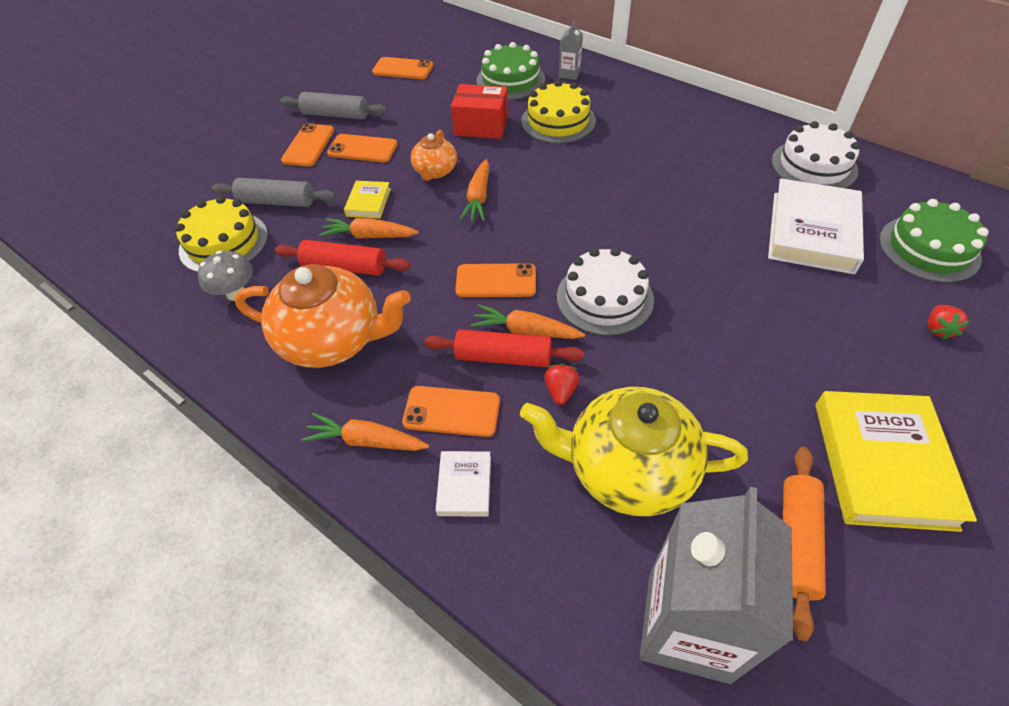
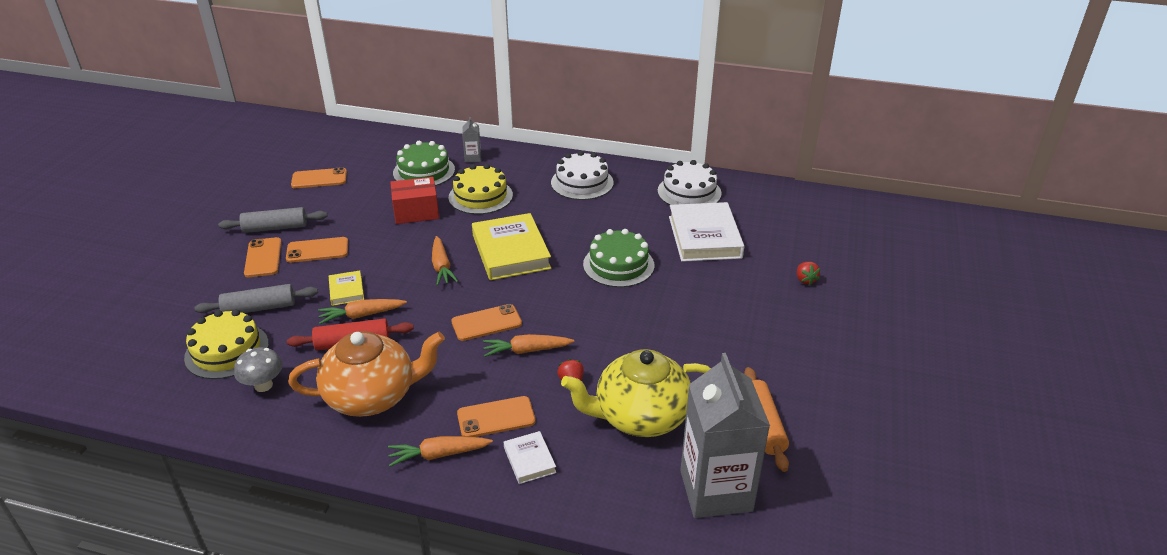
camera: 25 degrees left, 15 degrees down
(435, 171) = (394, 255): orange teapot -> none
(503, 357) = (518, 372): red rolling pin -> none
(604, 298) = (576, 314): white cake -> white cake (582, 182)
(882, 463) = (798, 367): yellow book -> yellow book (511, 252)
(929, 248) = (783, 231): green cake -> green cake (618, 265)

